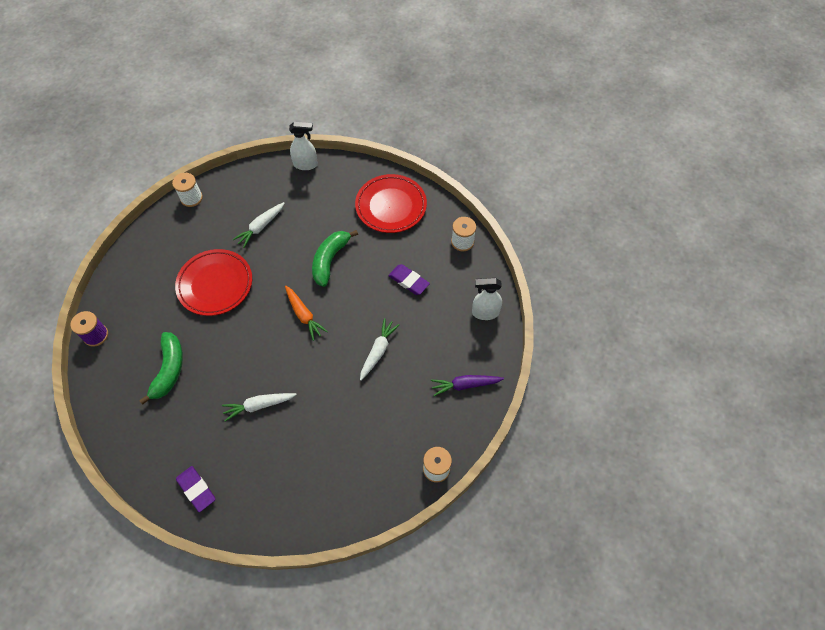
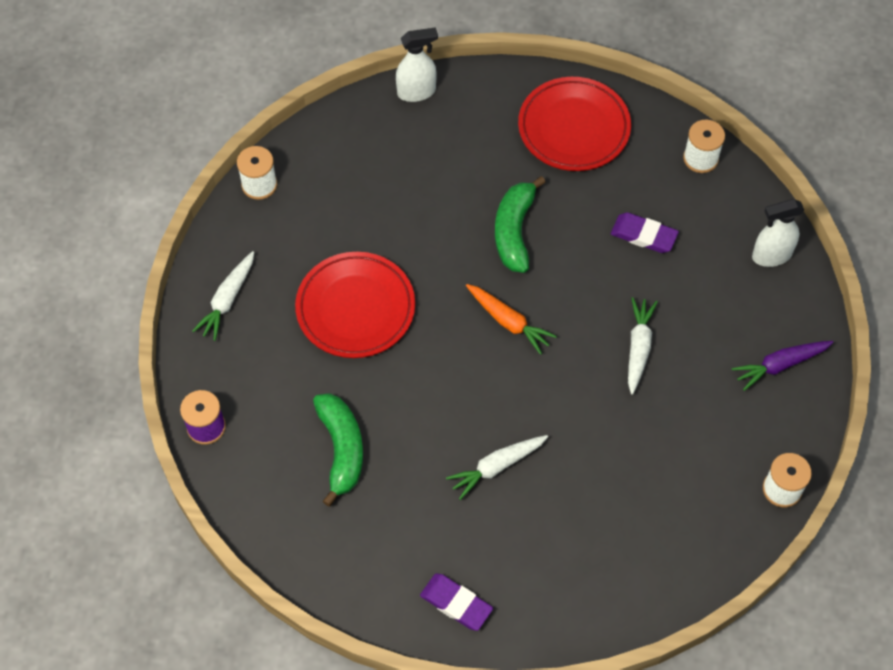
camera: 15 degrees left, 0 degrees up
(261, 227) = (387, 205): white carrot -> white carrot (227, 300)

